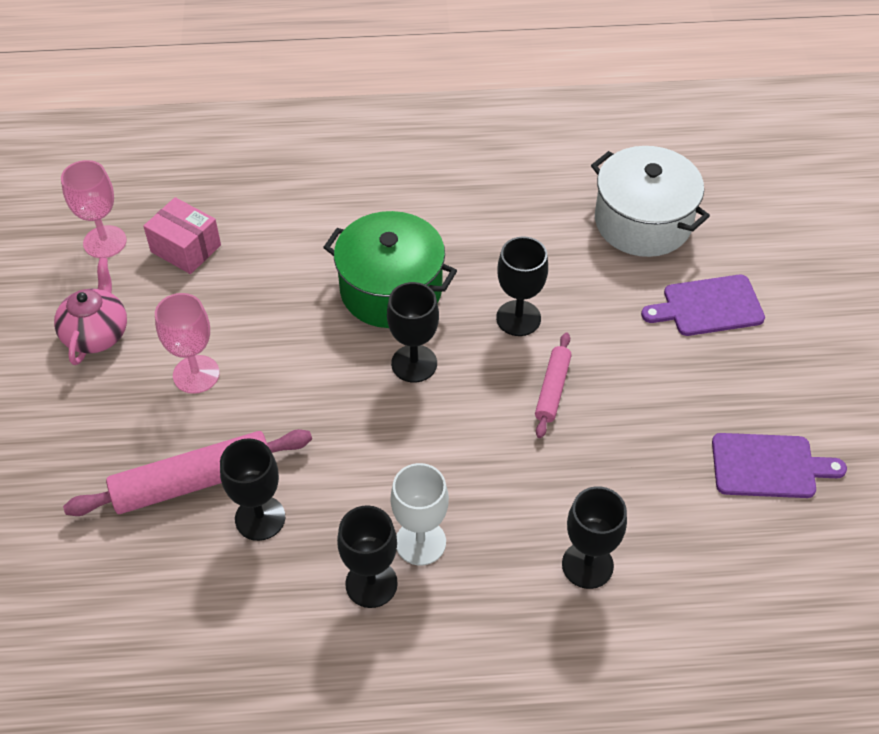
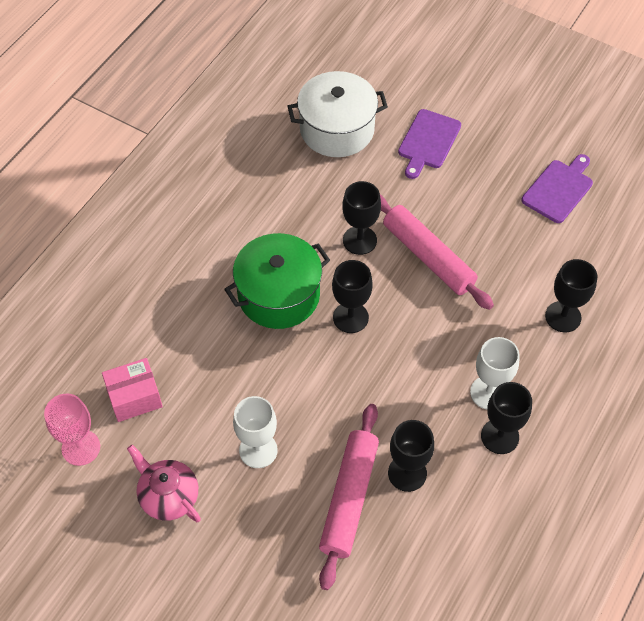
camera: 55 degrees left, 5 degrees up
(196, 374) = (258, 450): pink goblet -> white goblet
(552, 389) = (428, 257): pink rolling pin -> pink rolling pin, size x1.81

